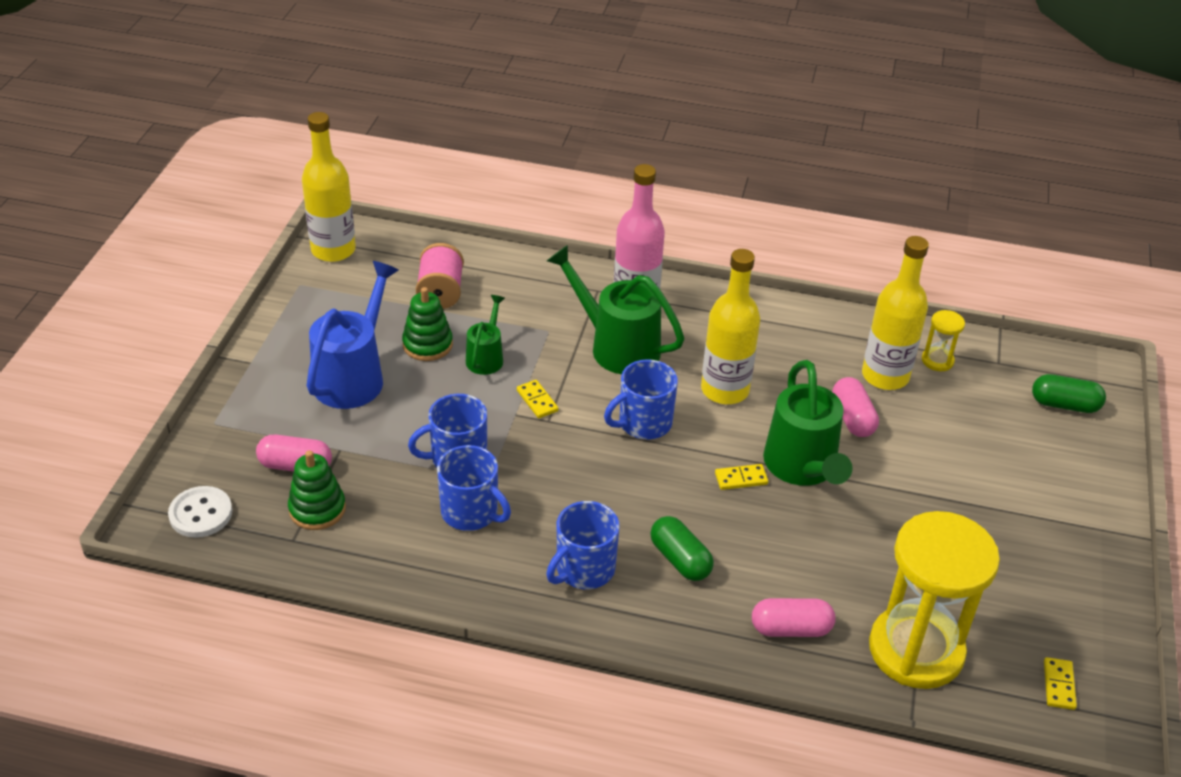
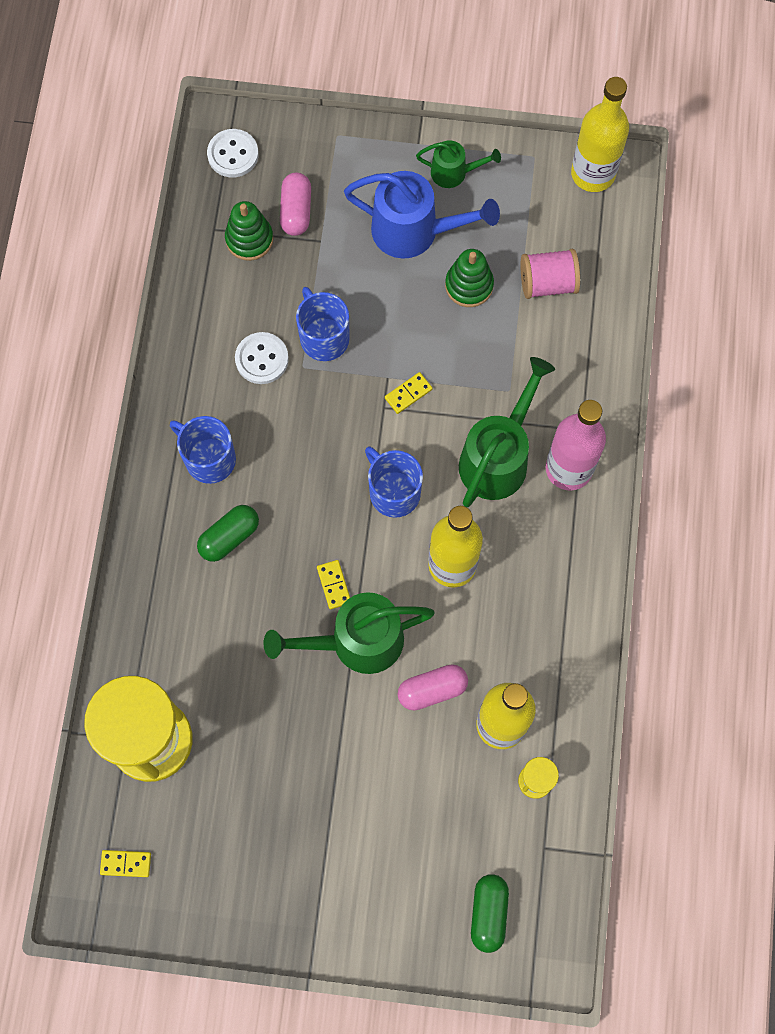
camera: 85 degrees right, 30 degrees up
(471, 512) = (262, 359): blue mug -> white button
(486, 357) = (461, 340): green watering can -> green watering can (454, 173)
(791, 629) = (163, 633): pink capsule -> none

